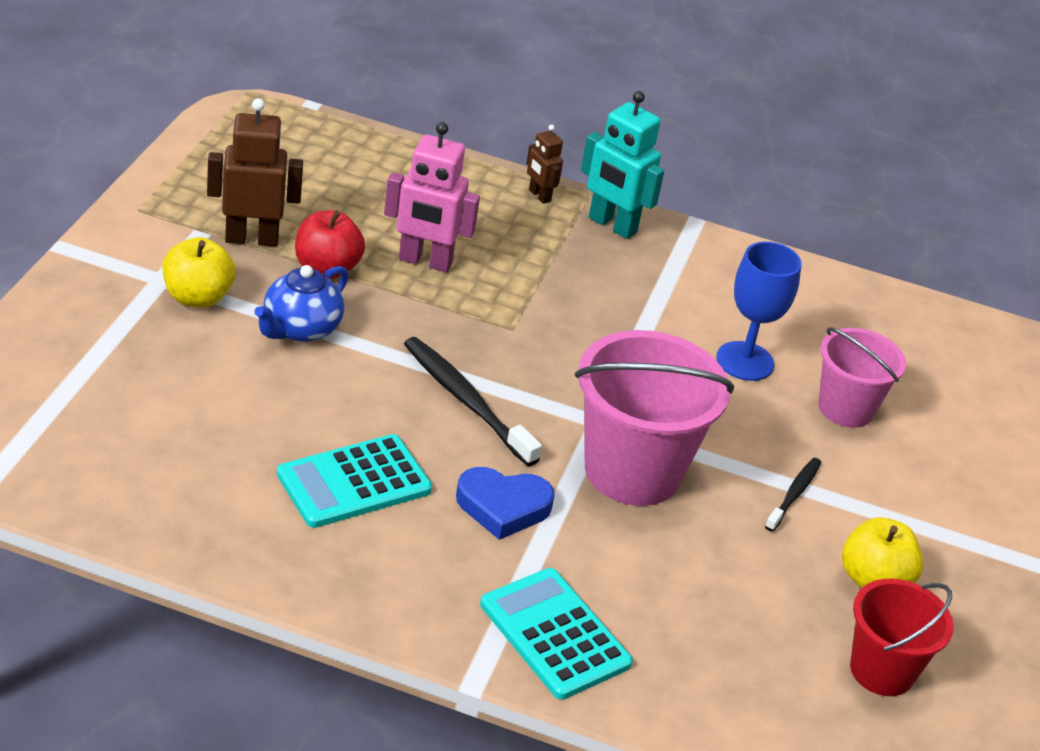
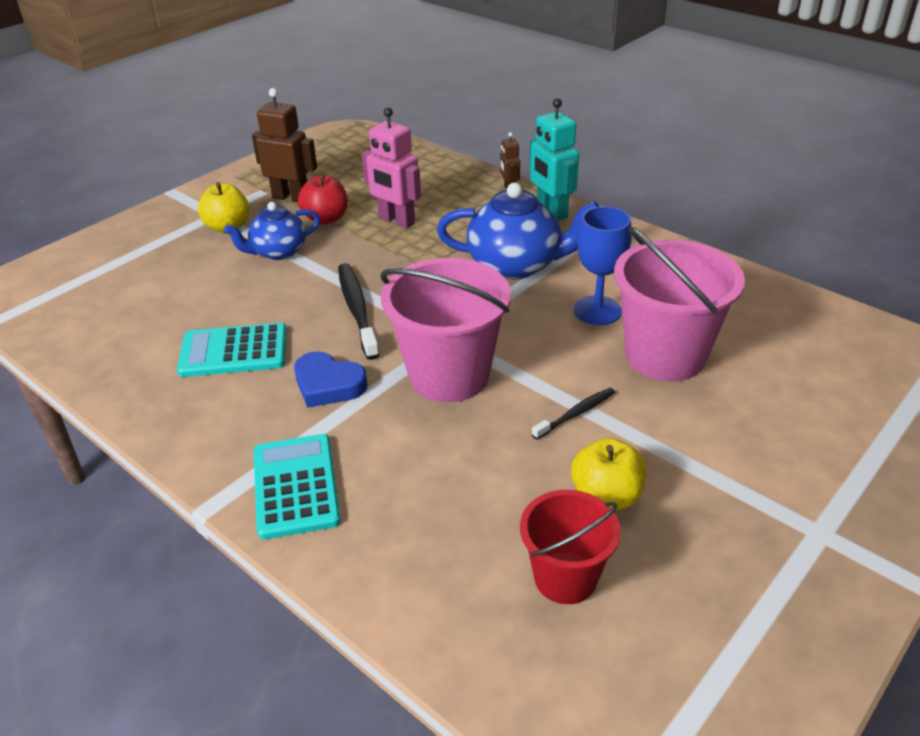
camera: 30 degrees right, 0 degrees up
(616, 310) = (516, 265): none -> blue teapot
(846, 408) = (665, 355): pink bucket -> pink bucket, size x1.64

